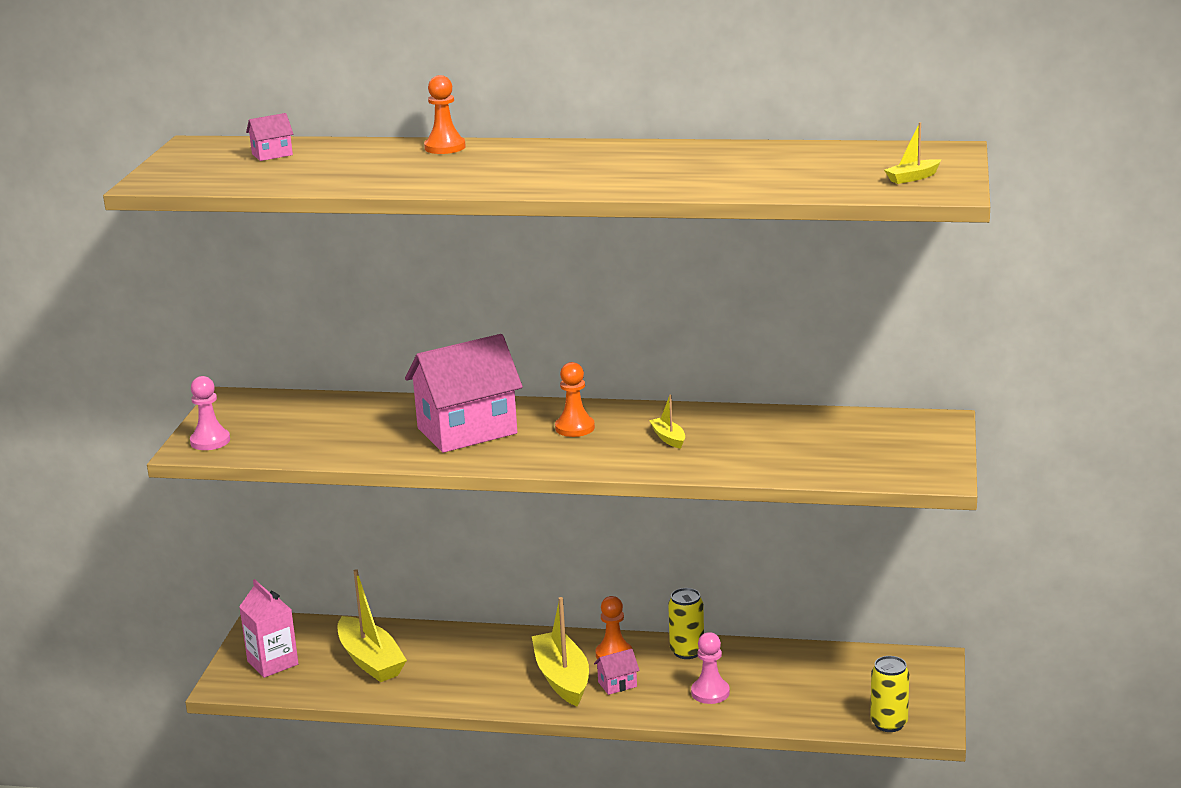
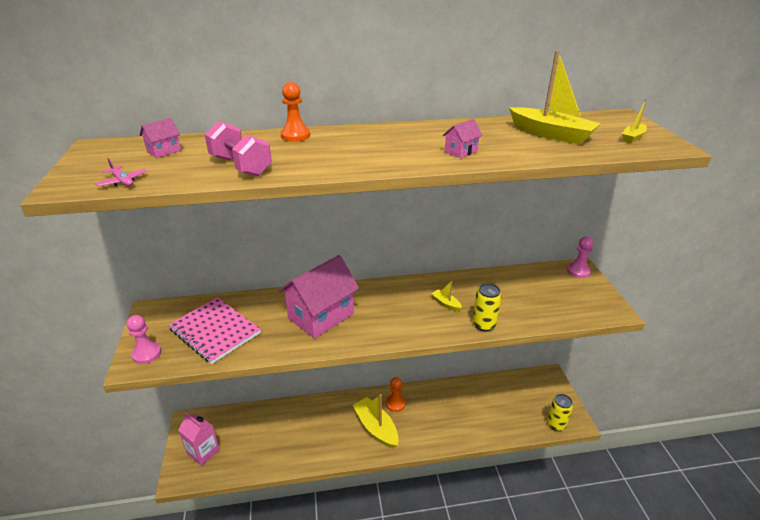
camera: 20 degrees left, 10 degrees up
(213, 181) = (122, 181): none -> pink plane
(309, 429) = (215, 331): none -> pink notebook
(352, 176) = (240, 166): none -> pink dumbbell
(370, 660) = (262, 437): yellow boat -> yellow boat (551, 134)
(575, 428) = (386, 303): orange pawn -> none
(617, 684) = (407, 426): pink house -> pink house (461, 151)
(687, 651) = (431, 393): yellow can -> yellow can (484, 325)
(710, 692) = (458, 421): pink pawn -> pink pawn (578, 271)

